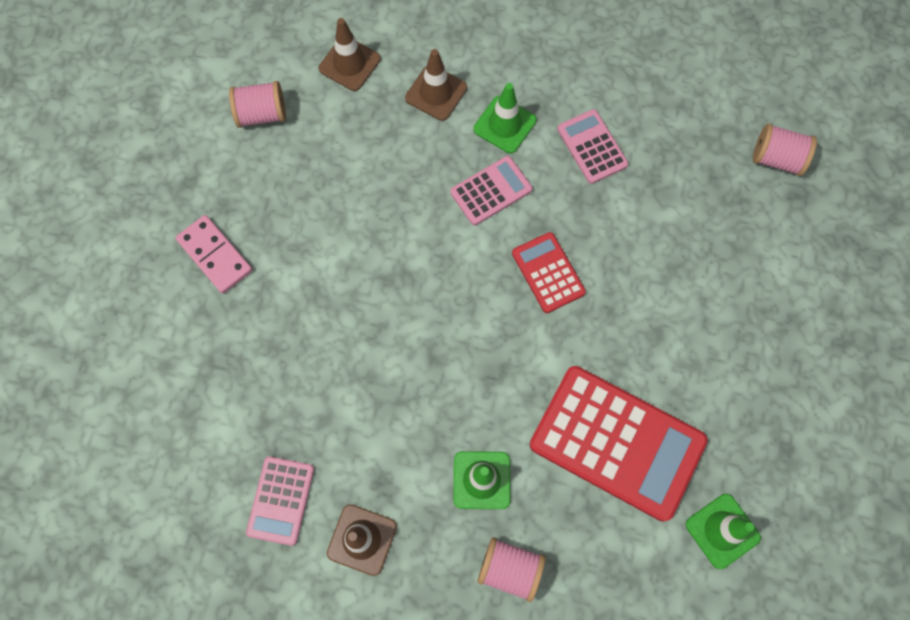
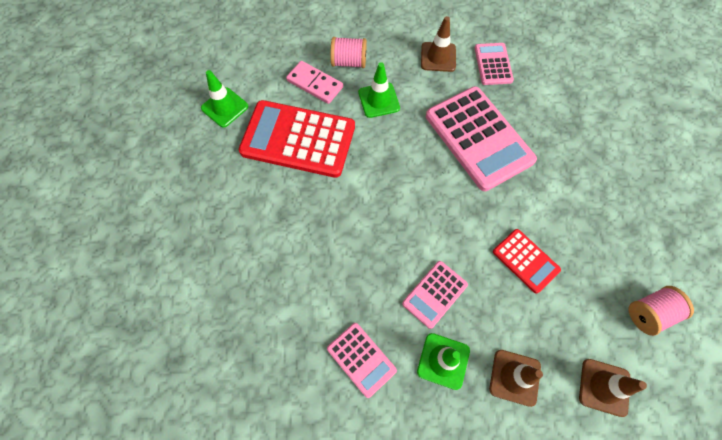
camera: 165 degrees right, 5 degrees down
(215, 255) = (615, 190): pink domino -> pink domino (315, 84)
(358, 376) = (478, 138): none -> pink calculator
(548, 273) = (371, 239): red calculator -> red calculator (525, 261)
(776, 159) = (193, 393): pink spool -> none

